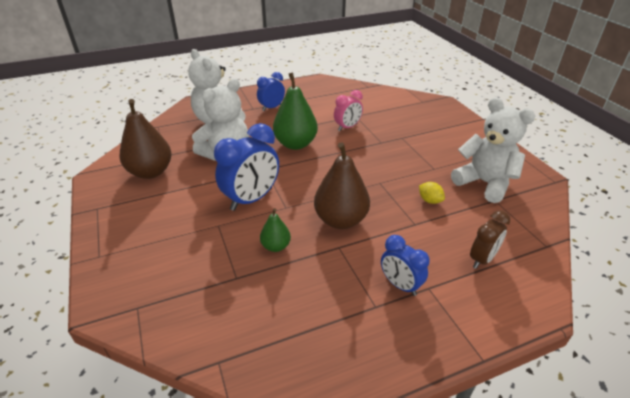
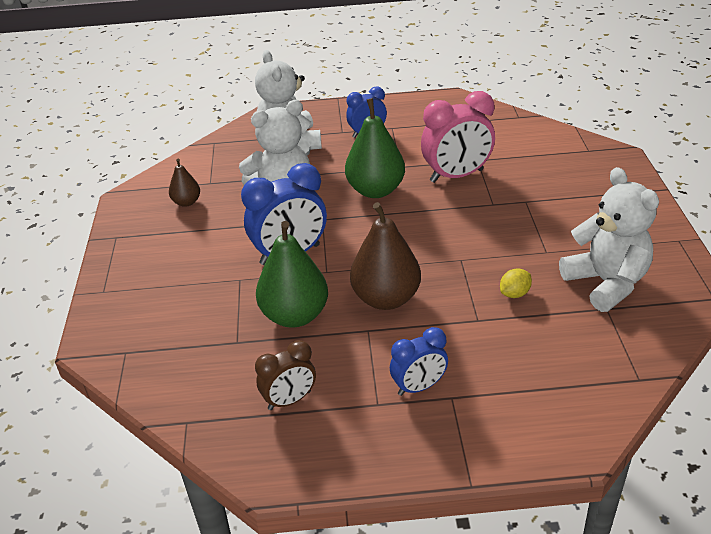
camera: 20 degrees right, 0 degrees up
(151, 172) = (186, 202): brown pear -> brown pear, size x0.52
(276, 246) = (295, 315): green pear -> green pear, size x1.92
(347, 127) = (456, 176): pink clock -> pink clock, size x1.66
(400, 285) = (419, 387): blue clock -> blue clock turned 90 degrees counterclockwise
(429, 200) = (514, 294): yellow lemon -> yellow lemon turned 75 degrees clockwise
(482, 259) = (540, 378): brown clock -> brown clock (289, 400)

